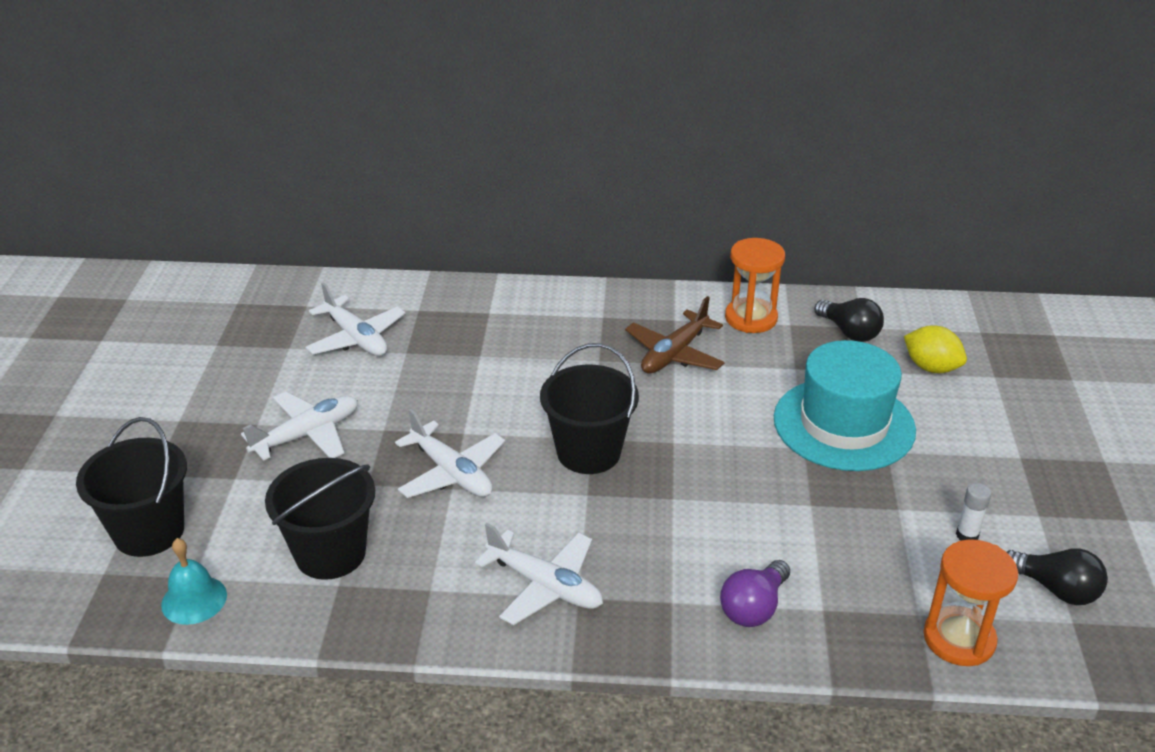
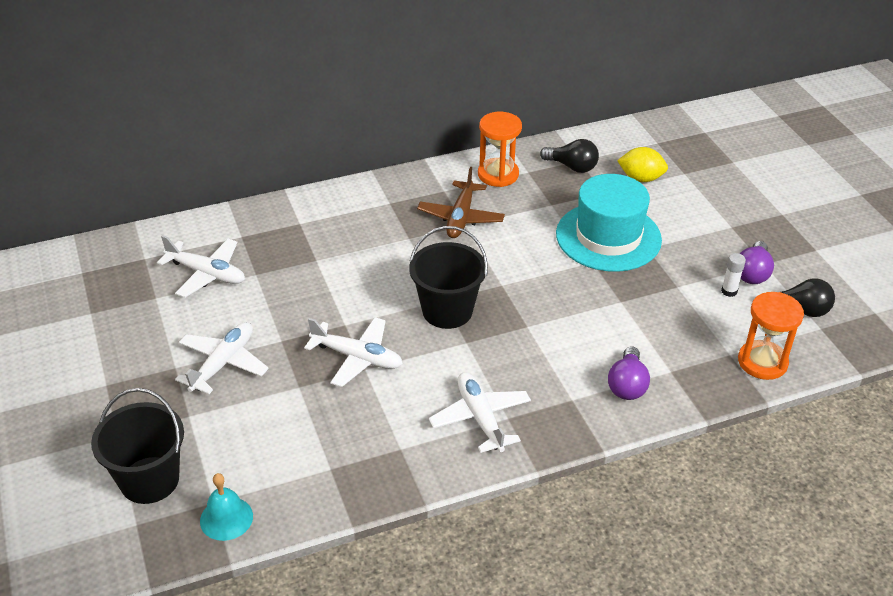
camera: 25 degrees left, 5 degrees up
(330, 553) = (307, 448): black bucket -> none
(545, 586) = (480, 418): white plane -> white plane turned 120 degrees counterclockwise
(1015, 522) = (752, 273): none -> purple light bulb

